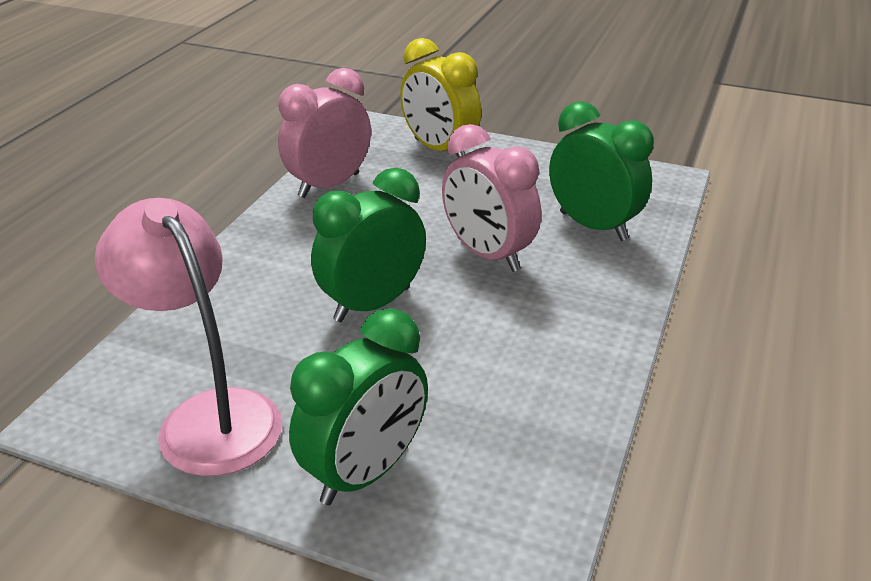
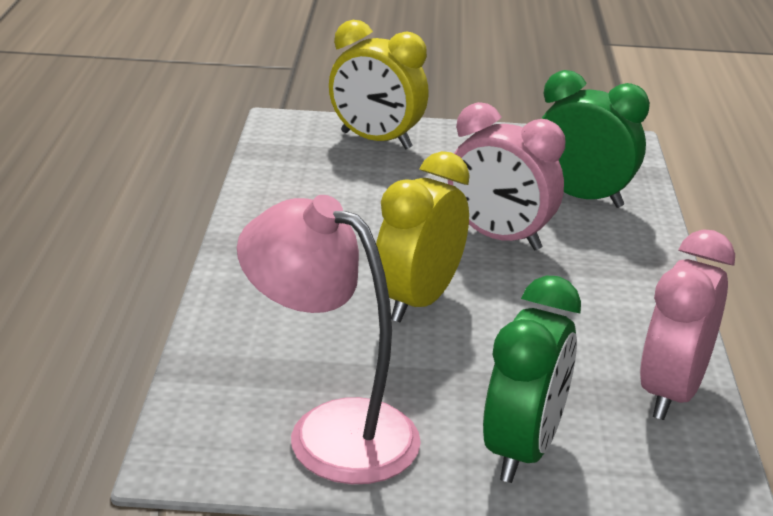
camera: 20 degrees left, 5 degrees down
(329, 185) = (284, 191): pink clock -> pink clock (671, 392)
(372, 304) = (418, 301): green clock -> yellow clock

